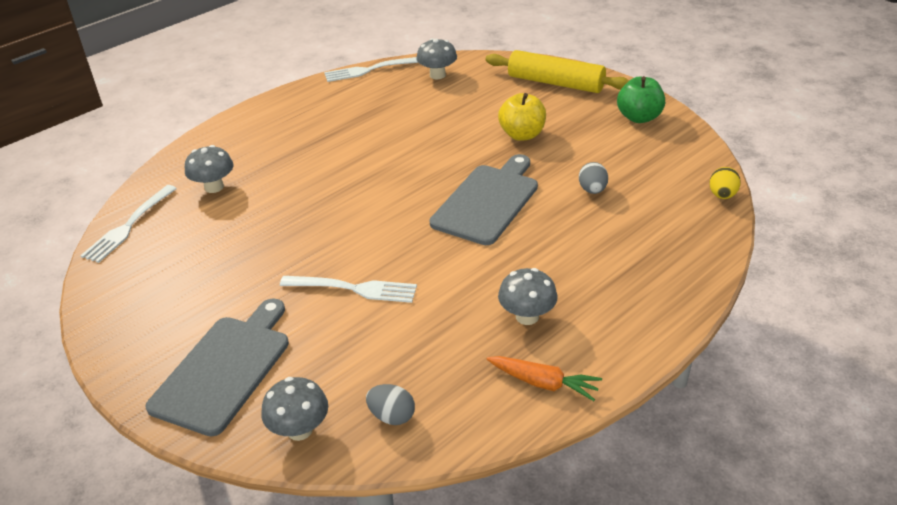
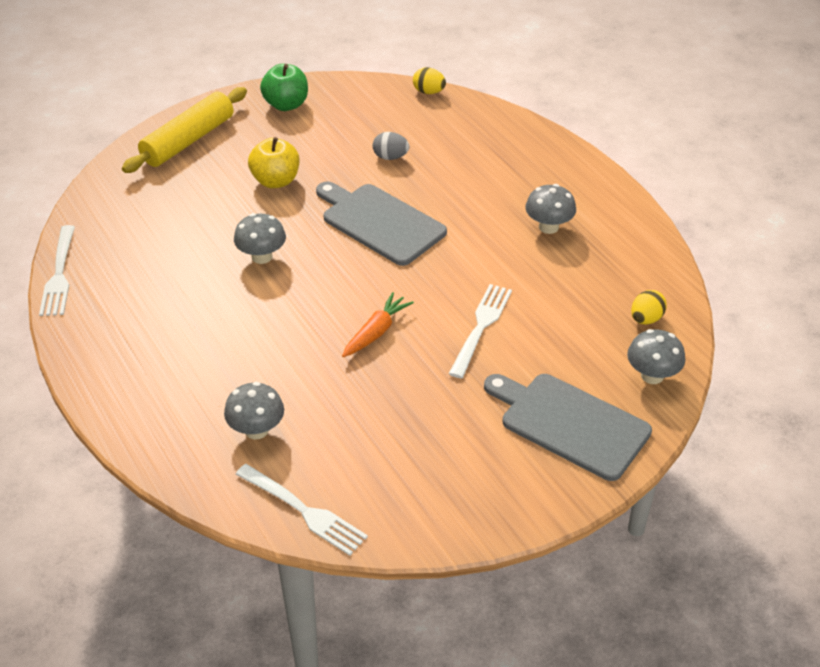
camera: 80 degrees left, 5 degrees up
(392, 416) = (646, 319): grey egg -> yellow egg
(437, 75) = (112, 220): grey mushroom -> grey mushroom (262, 257)
(543, 383) = (625, 232): orange carrot -> orange carrot (376, 332)

